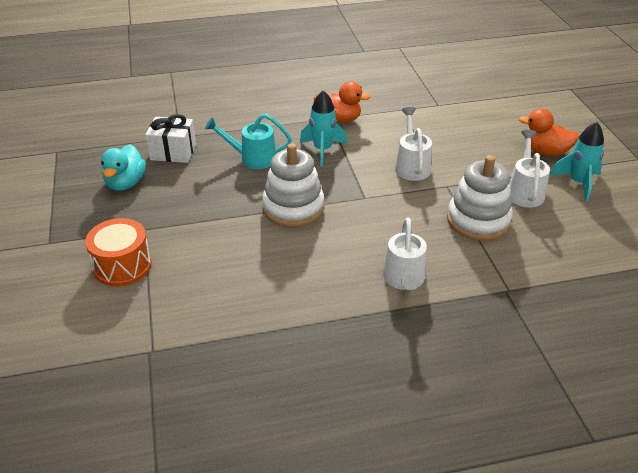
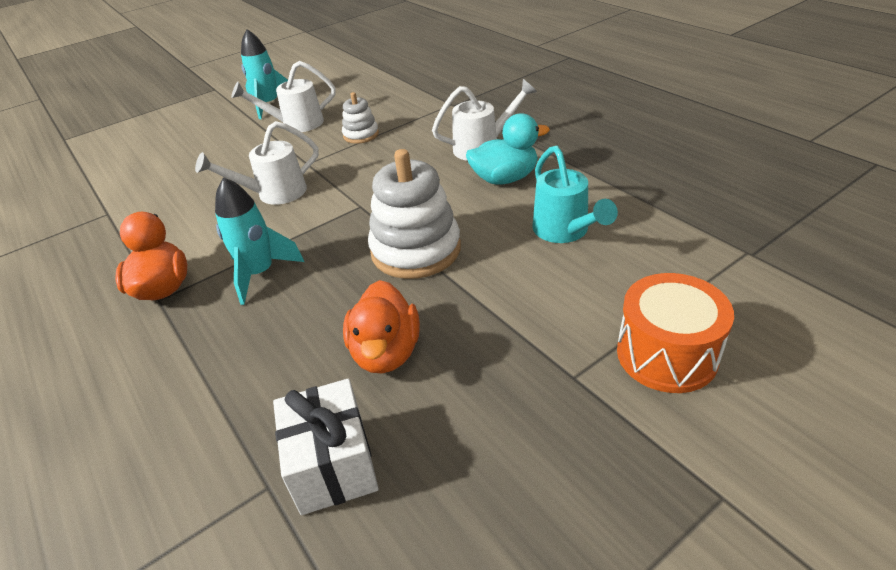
camera: 110 degrees left, 0 degrees up
(125, 183) = (476, 485): turquoise duck -> turquoise duck (505, 178)
(253, 158) = (311, 337): turquoise watering can -> turquoise watering can (564, 231)
(478, 220) = (361, 135): white stacking toy -> white stacking toy, size x0.53
(545, 152) = (215, 128): orange duck -> orange duck (386, 352)

